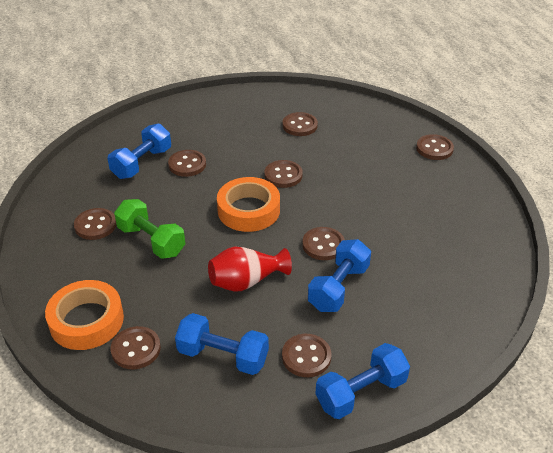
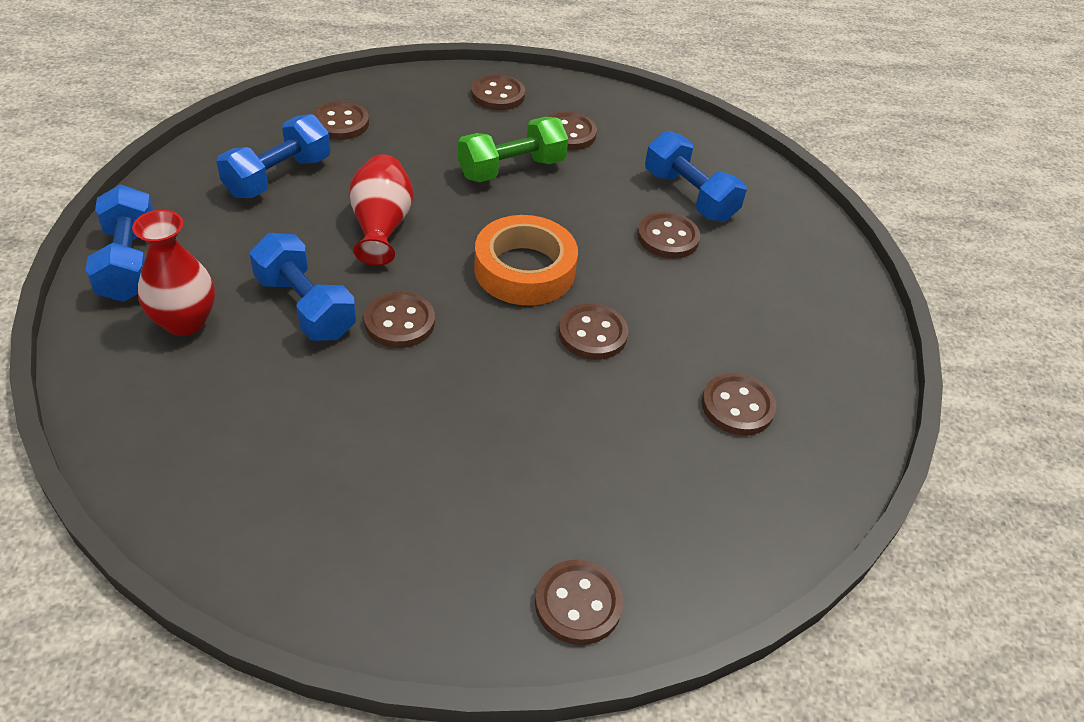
camera: 105 degrees right, 5 degrees up
(86, 320) = (407, 101): orange tape -> none
(306, 357) = (220, 238): brown button -> brown button (498, 95)
(388, 336) = (185, 321): none -> red vase

